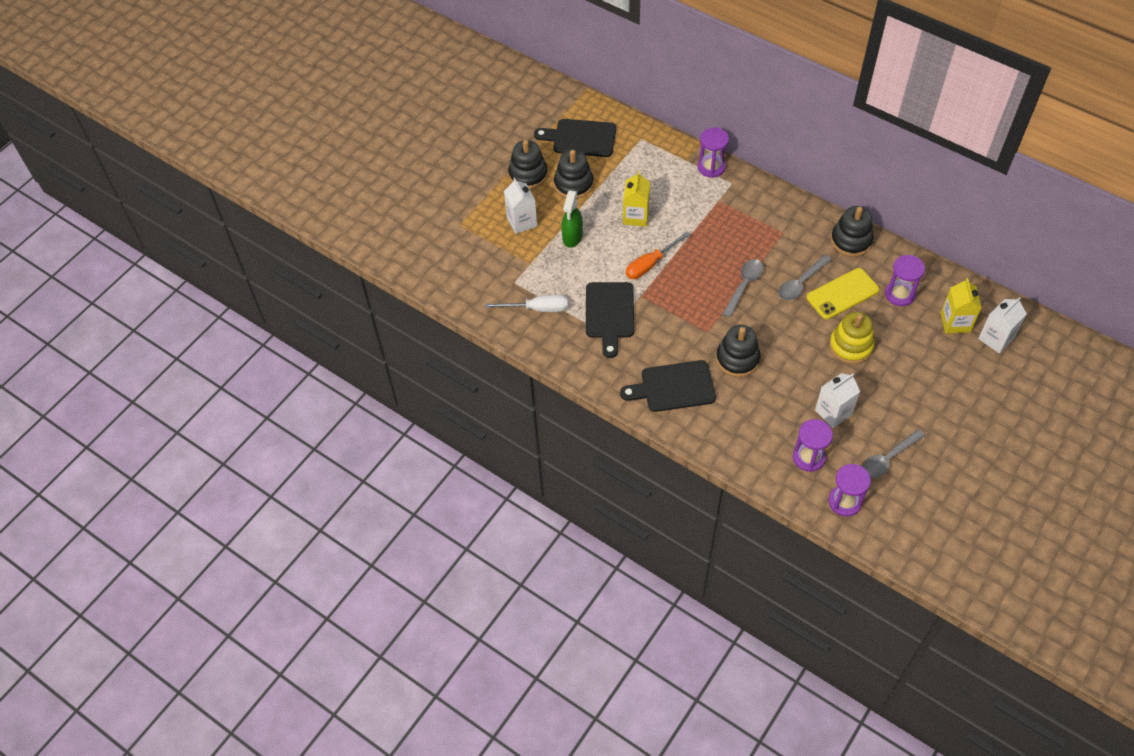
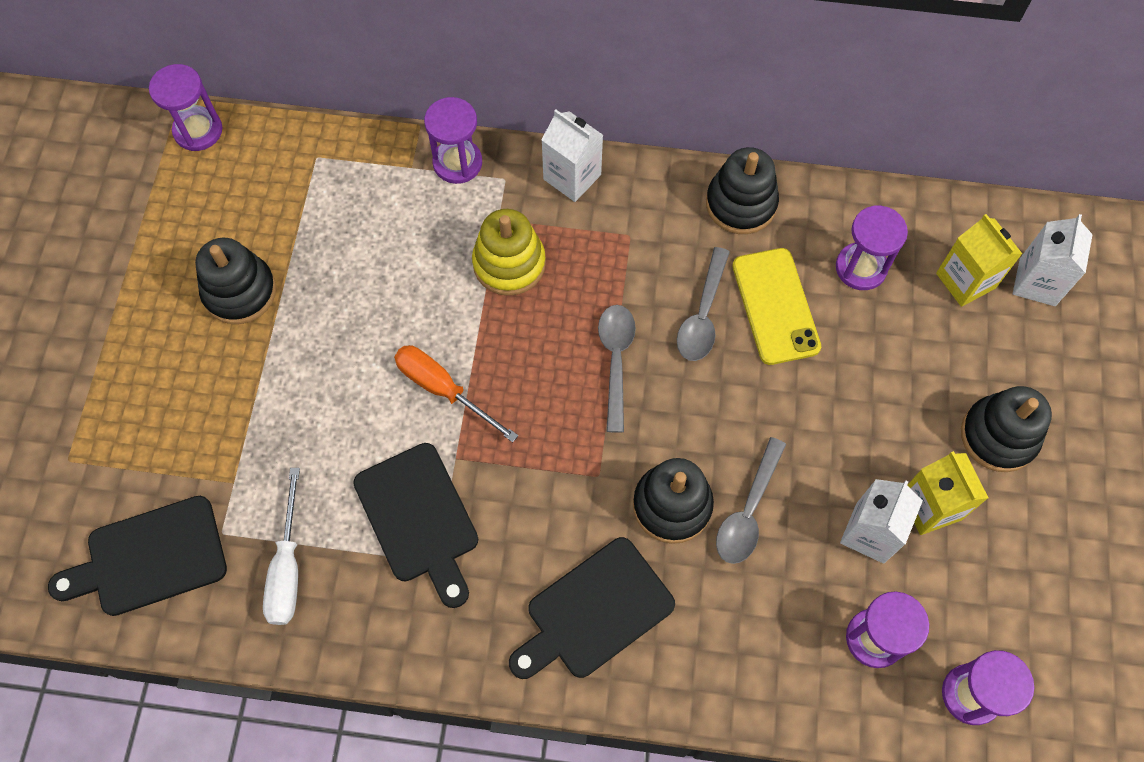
camera: 30 degrees left, 10 degrees up
(522, 222) = (180, 405): white carton -> white carton (572, 177)
(528, 174) = (150, 306): black stacking toy -> black stacking toy (998, 436)
(537, 309) = (287, 568): white screwdriver -> white screwdriver turned 120 degrees clockwise
(572, 237) = (284, 396): green spray bottle -> none
(580, 138) = (212, 198): black cutting board -> black cutting board (149, 558)
(589, 106) = (198, 130): none -> purple hourglass
(636, 216) = (375, 308): yellow carton -> yellow carton (930, 506)
(650, 264) = (443, 389): orange screwdriver -> orange screwdriver turned 105 degrees clockwise
(842, 294) = (775, 306): yellow phone -> yellow phone turned 45 degrees counterclockwise
(850, 346) = (835, 396): yellow stacking toy -> yellow stacking toy (509, 263)
(888, 458) = (994, 578): grey spoon -> grey spoon (748, 510)

